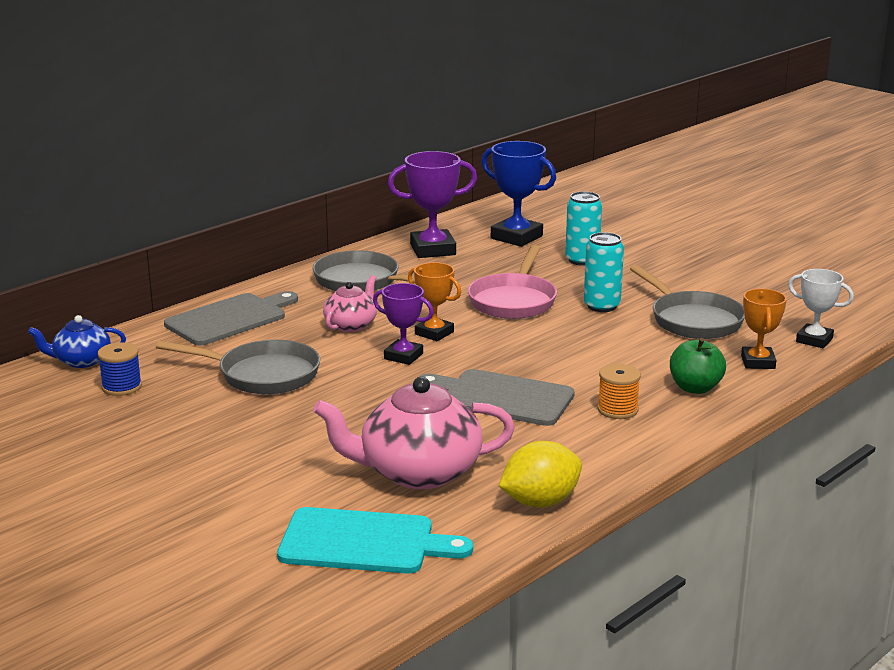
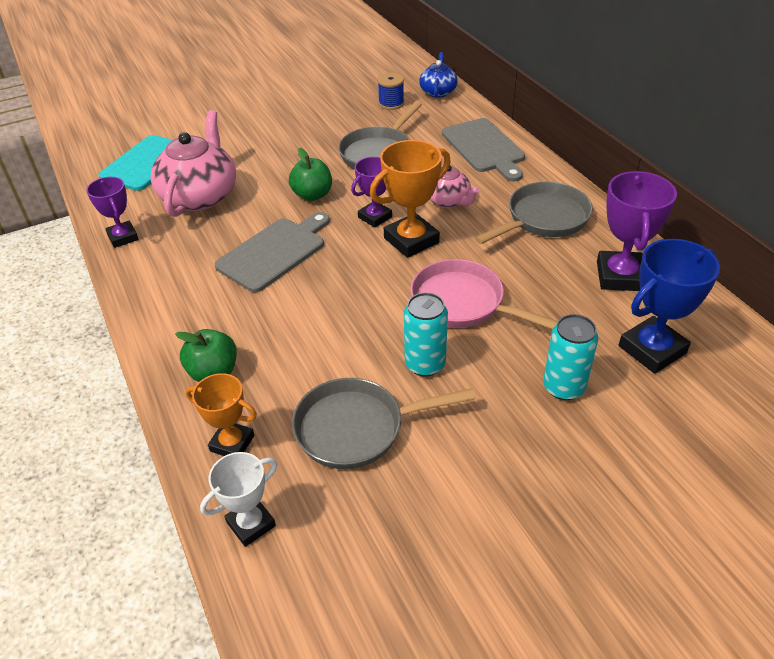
camera: 110 degrees right, 20 degrees up
(377, 398) = (312, 195): none -> green apple
(434, 333) = (411, 240): orange trophy -> orange trophy, size x1.58
(540, 502) = (123, 237): yellow lemon -> purple trophy
(617, 410) = (211, 310): orange spool -> none

